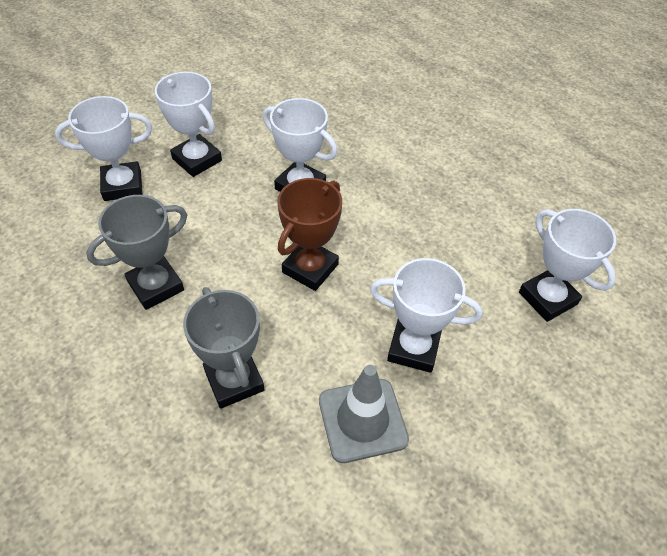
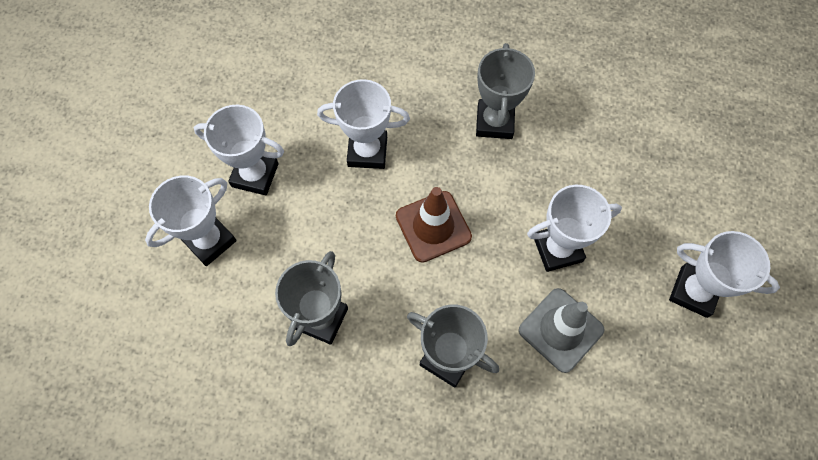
camera: 30 degrees left, 15 degrees up
(310, 268) = (433, 226): brown trophy -> brown traffic cone
(431, 218) = (494, 122): none -> grey trophy
(547, 298) = (624, 147): white trophy -> white trophy (694, 292)

